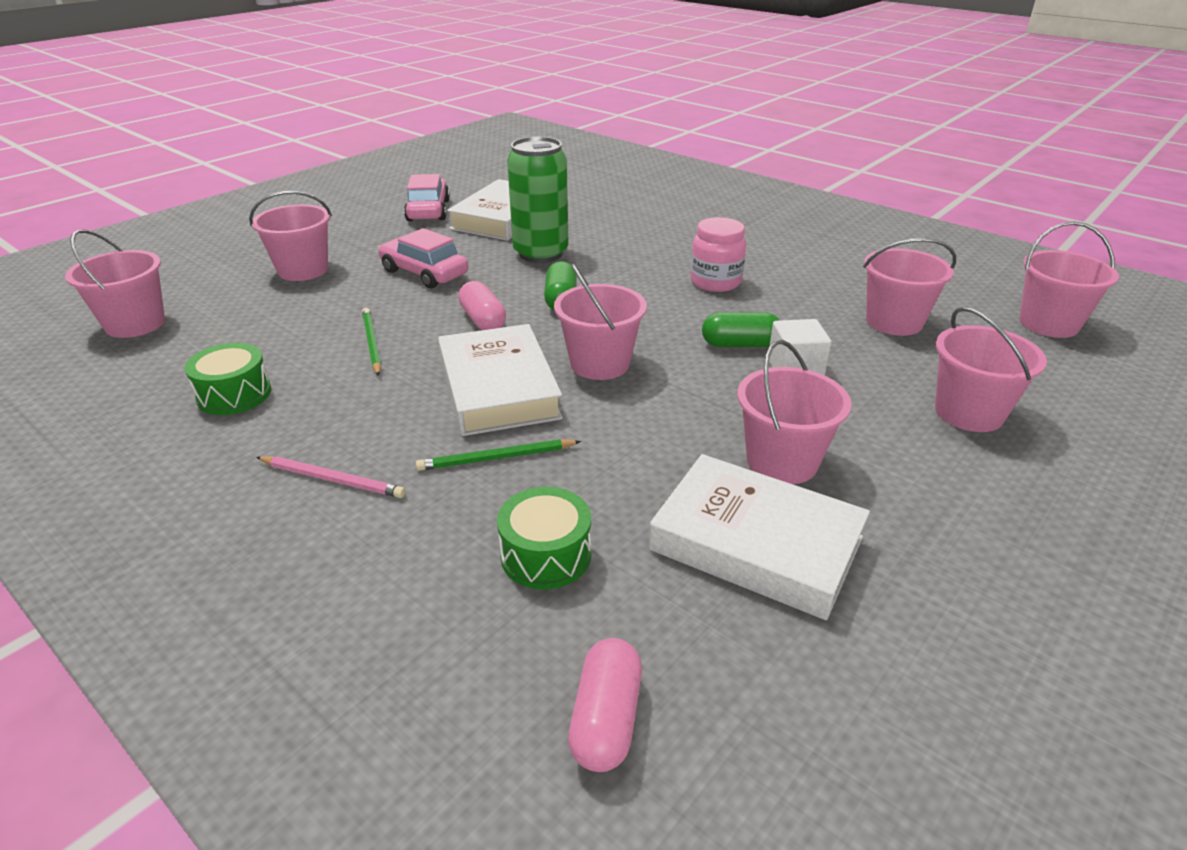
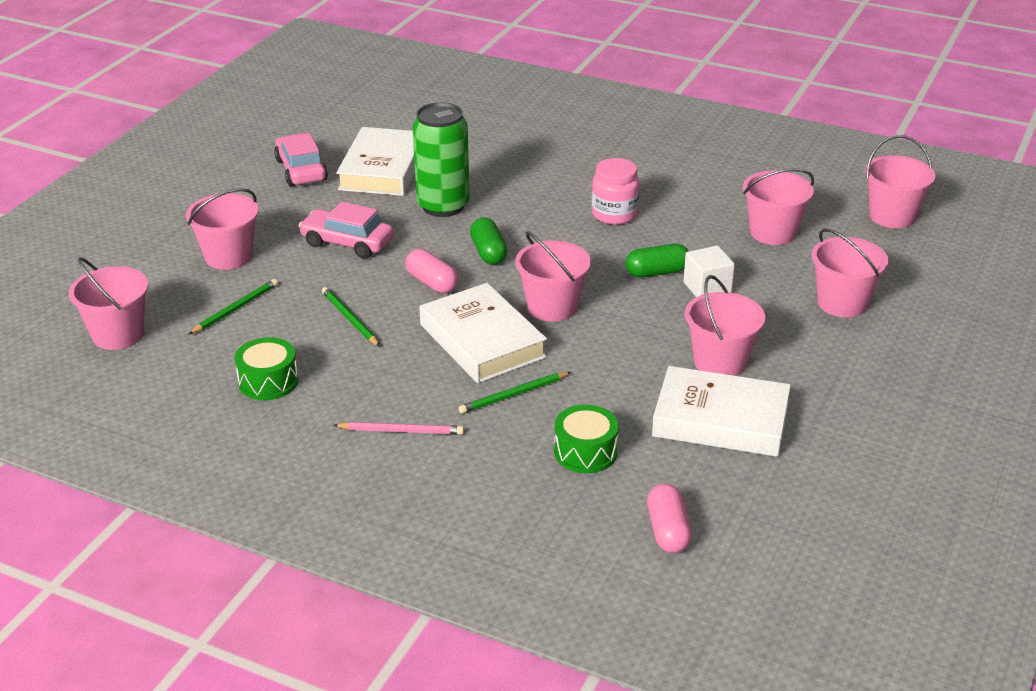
camera: 15 degrees left, 0 degrees up
(267, 317) = (235, 309): none -> green pencil

